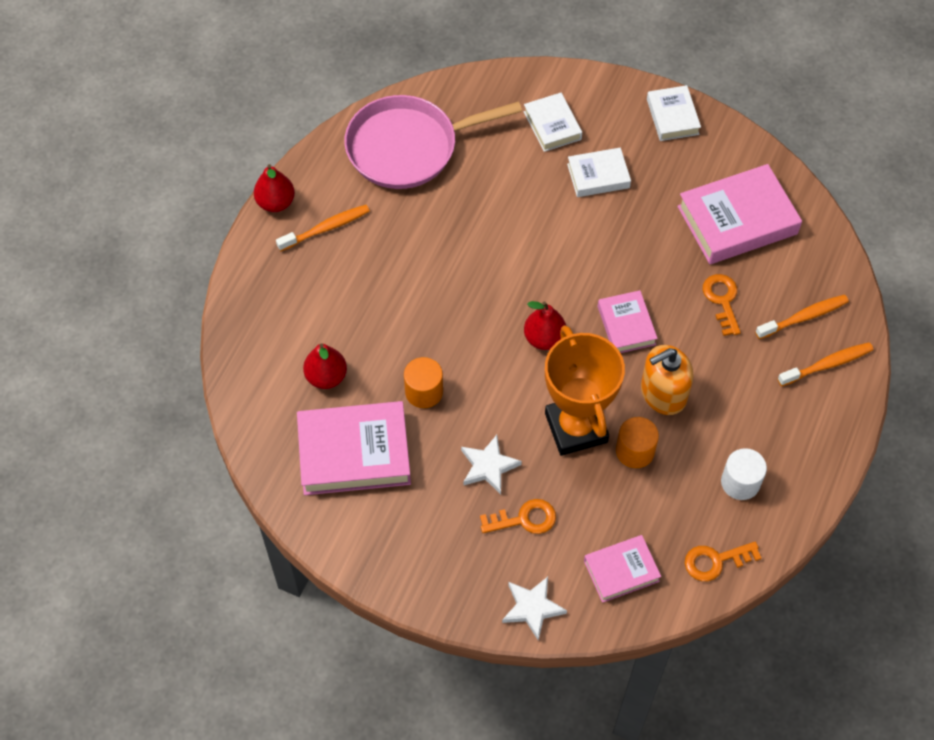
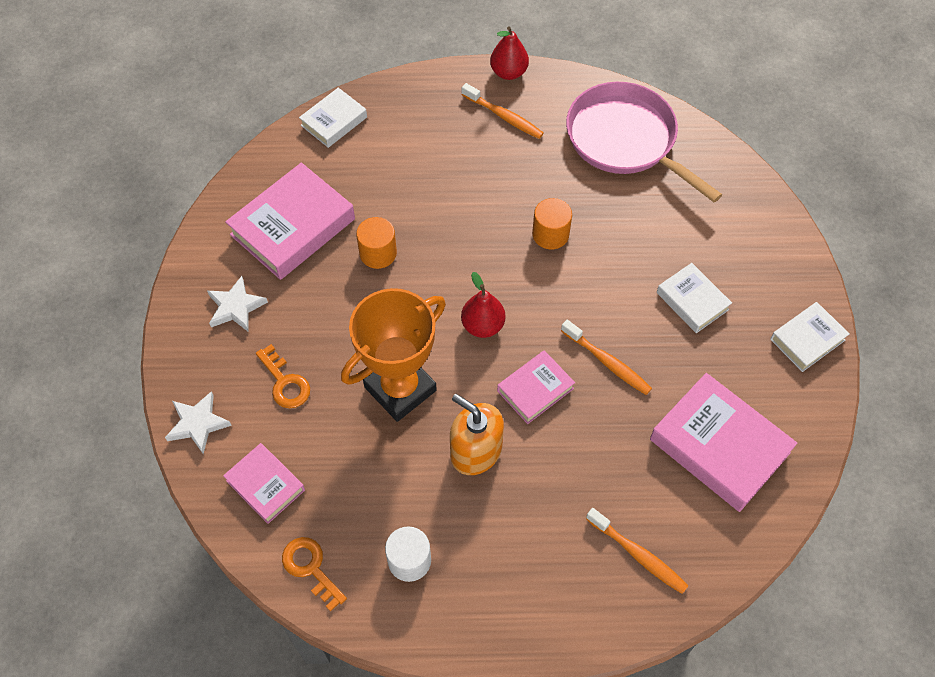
camera: 65 degrees right, 0 degrees up
(326, 377) = (357, 177): red pear -> none
(354, 453) = (293, 227): pink book -> pink book turned 75 degrees clockwise
(488, 466) = (326, 333): white star -> white star (235, 307)
(552, 125) = (725, 240): white book -> white book (334, 121)
(635, 451) = (399, 449): orange cylinder -> orange cylinder (550, 234)
(722, 300) = (613, 466): orange key -> none
(827, 364) = (592, 600): orange toothbrush -> orange toothbrush (607, 362)

